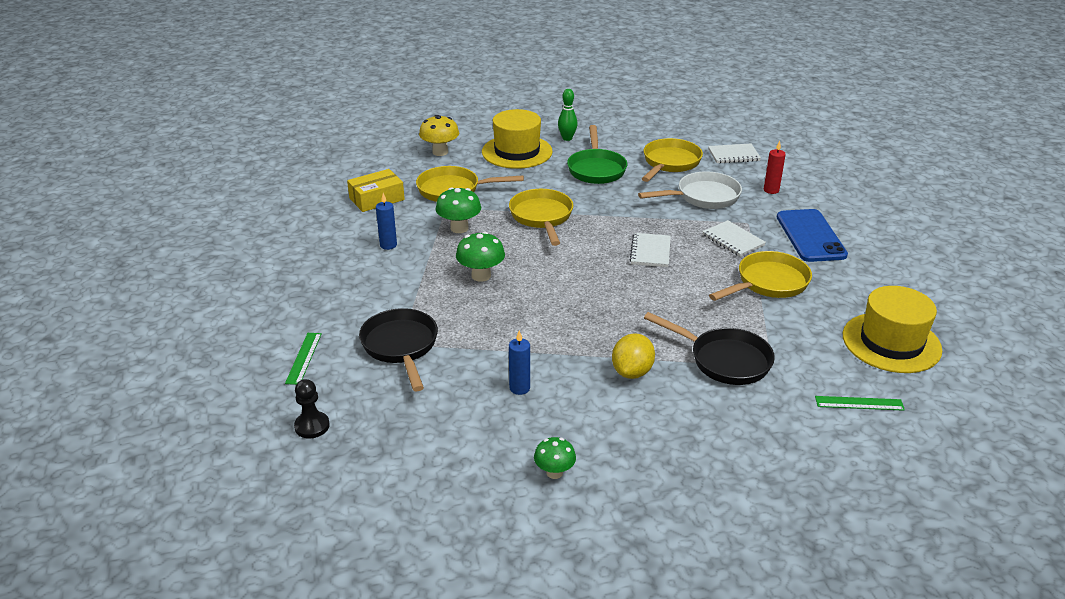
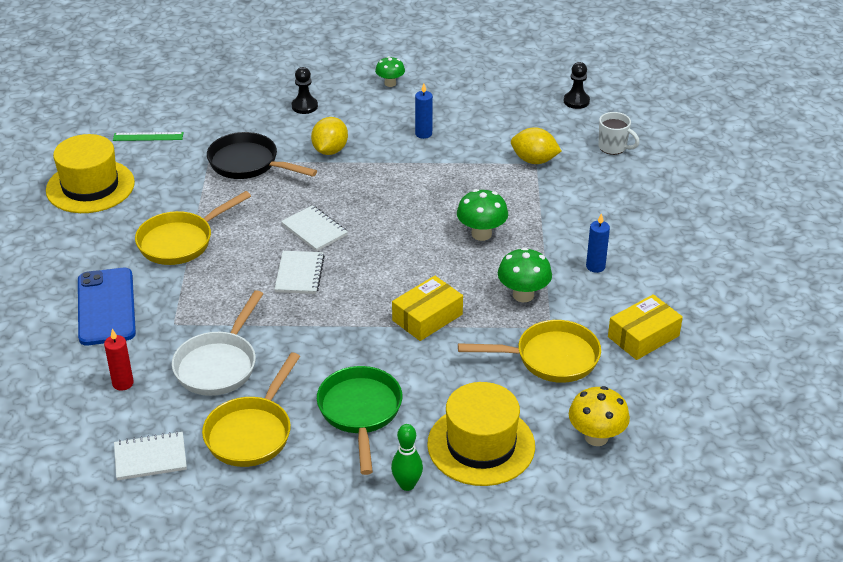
camera: 175 degrees right, 5 degrees up
(304, 358) = (613, 147): green ruler -> white mug
(401, 347) = (534, 160): black pan -> yellow lemon
(542, 217) = (427, 317): yellow pan -> yellow box
(671, 439) = (304, 106): none -> black pawn
(703, 197) = (219, 365): white pan -> white pan turned 45 degrees counterclockwise
(733, 240) = (201, 295): white notebook -> white notebook (314, 230)

